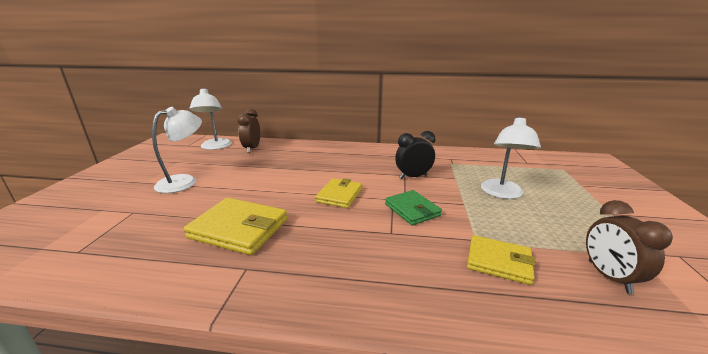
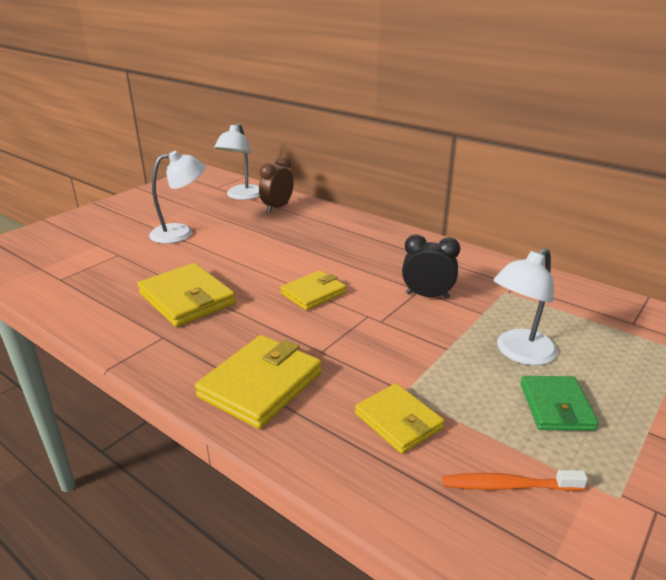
camera: 30 degrees right, 5 degrees up
(376, 276) = (261, 384): none -> yellow wallet
(412, 210) = (374, 335): green wallet -> green wallet (556, 406)
(608, 276) = (508, 485): brown clock -> orange toothbrush

